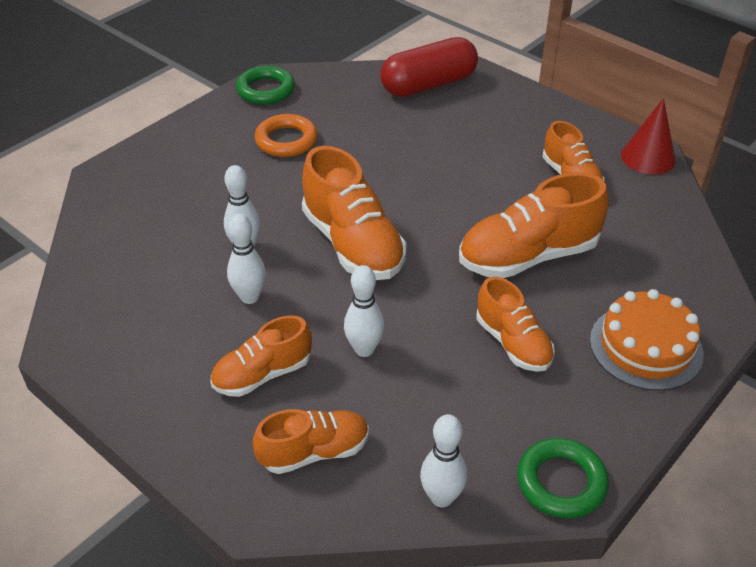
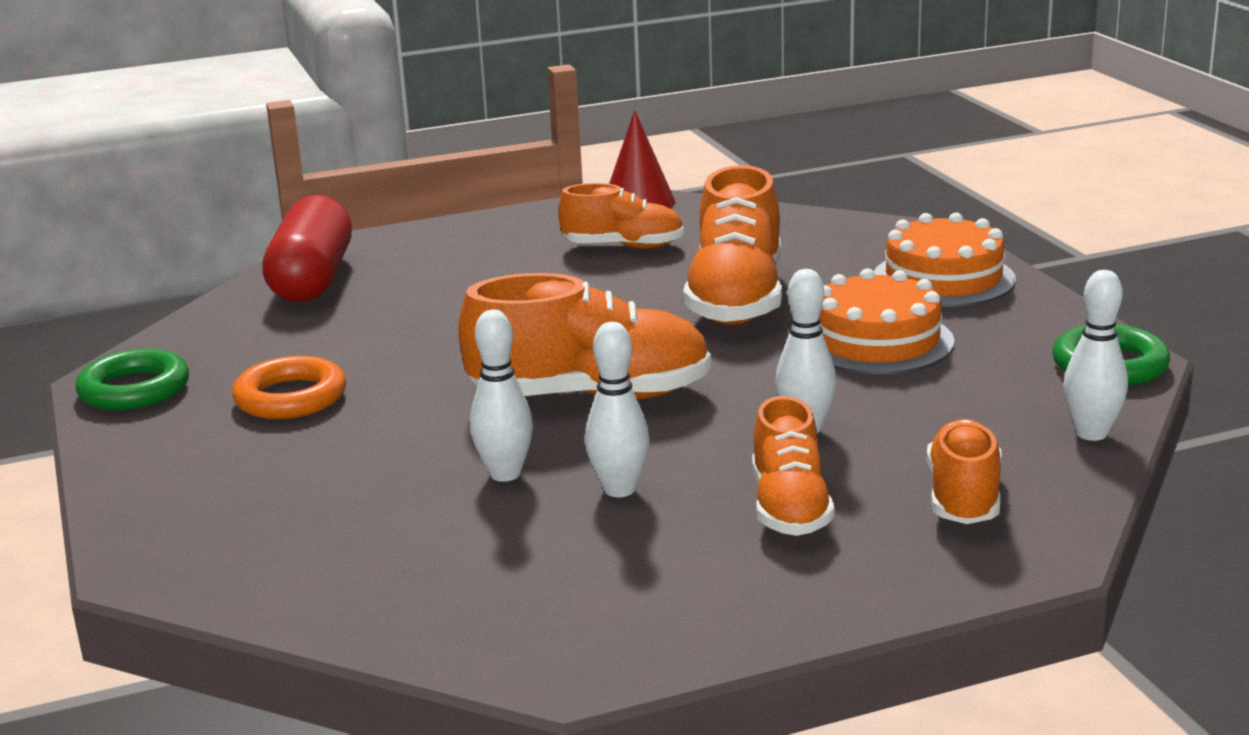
camera: 60 degrees left, 20 degrees down
(513, 343) = (876, 341): orange shoe -> orange cake

